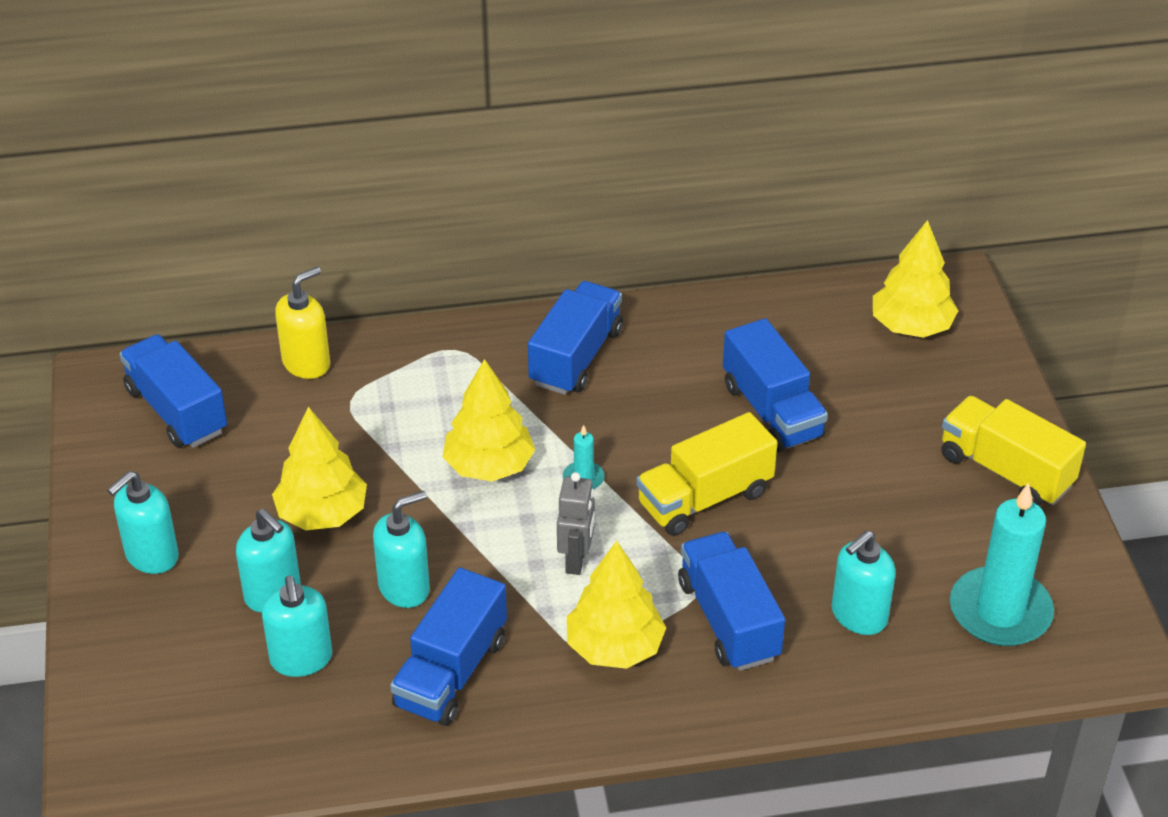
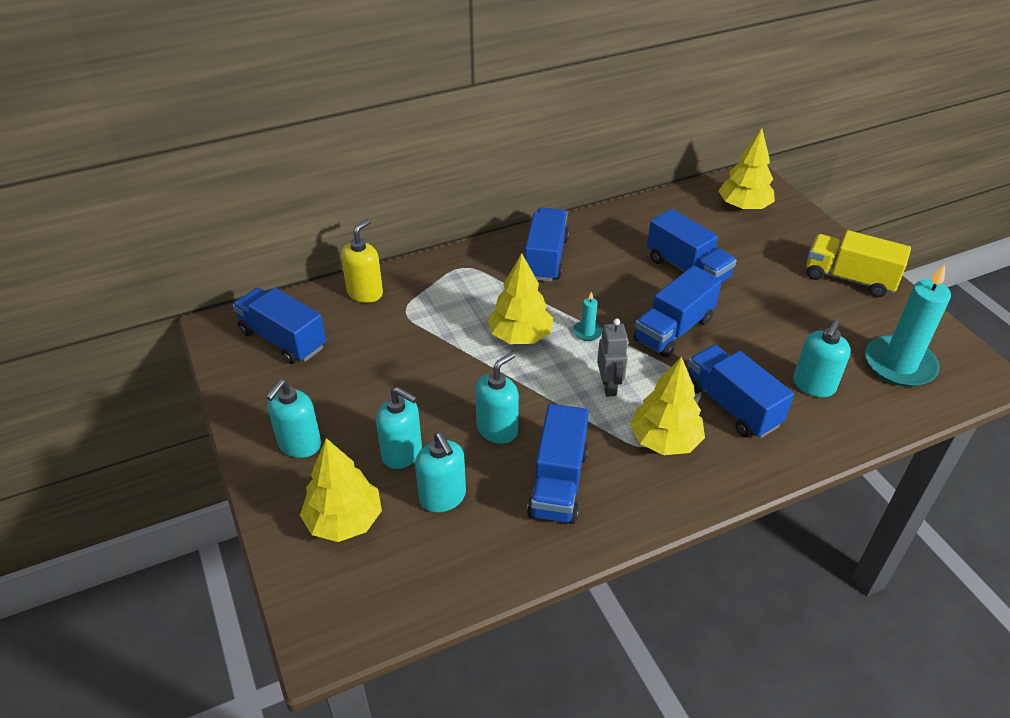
camera: 15 degrees left, 0 degrees up
(322, 514) = (416, 390): yellow tree -> yellow tree (344, 520)
(705, 498) = (673, 330): yellow truck -> blue truck

